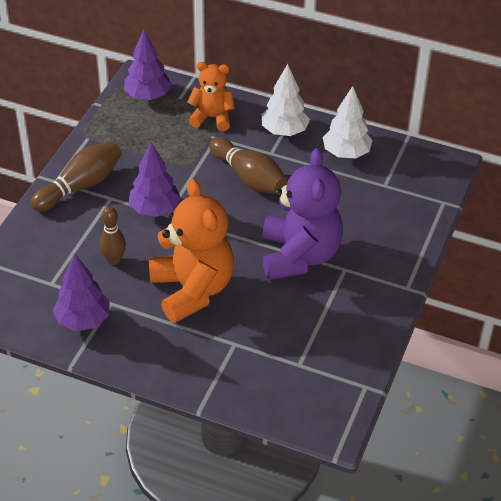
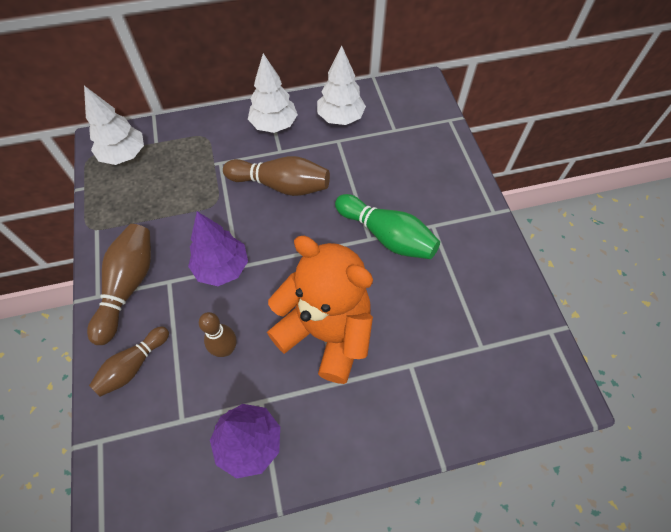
camera: 35 degrees left, 15 degrees up
(46, 235) = (133, 366): none -> brown bowling pin
(148, 96) = (124, 155): purple tree -> white tree
(212, 118) = (201, 145): orange teddy bear -> none
(299, 256) = (387, 236): purple teddy bear -> green bowling pin

